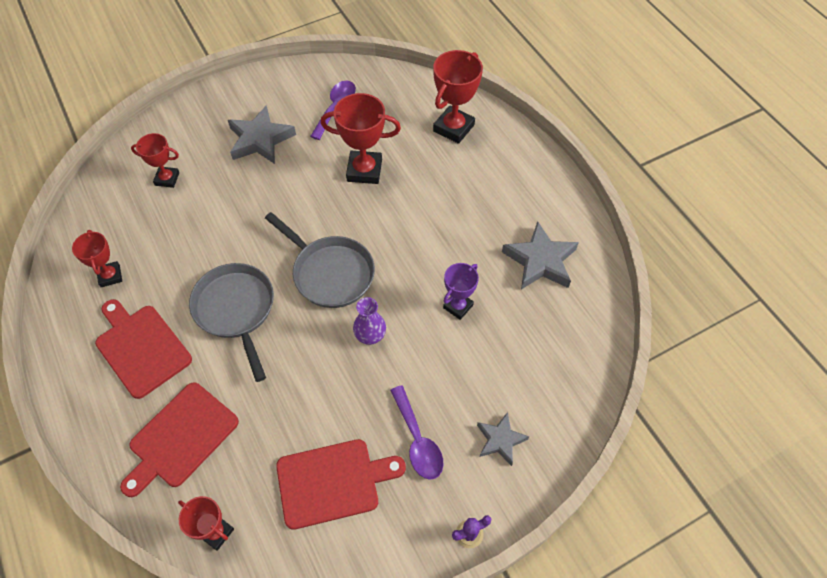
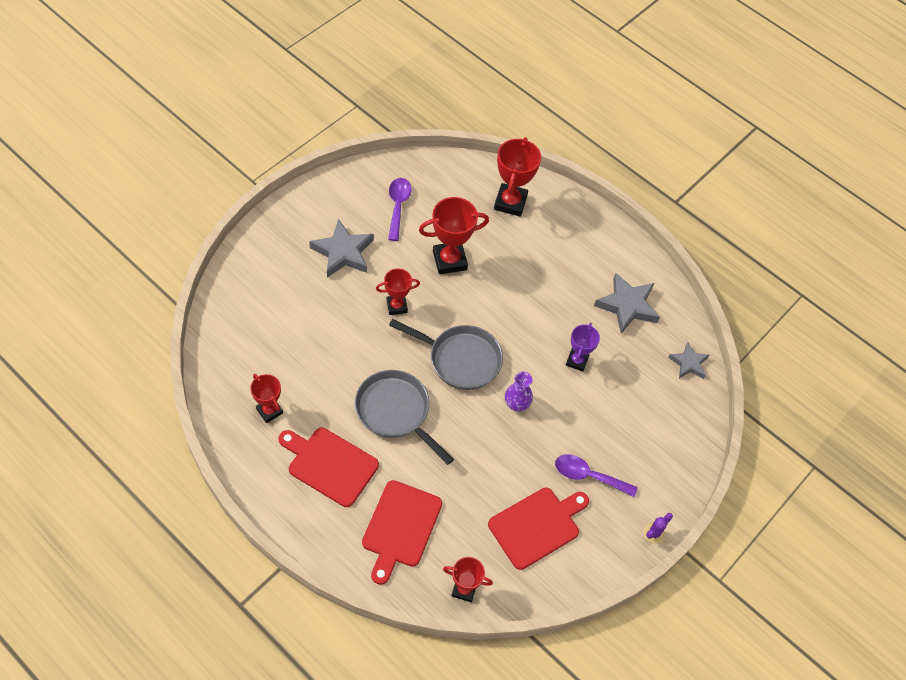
camera: 25 degrees left, 0 degrees up
(167, 179) = (275, 310): red trophy -> red trophy (397, 306)
(417, 440) = (588, 476): purple spoon -> purple spoon turned 150 degrees clockwise
(500, 440) = (650, 458): grey star -> grey star (688, 363)

